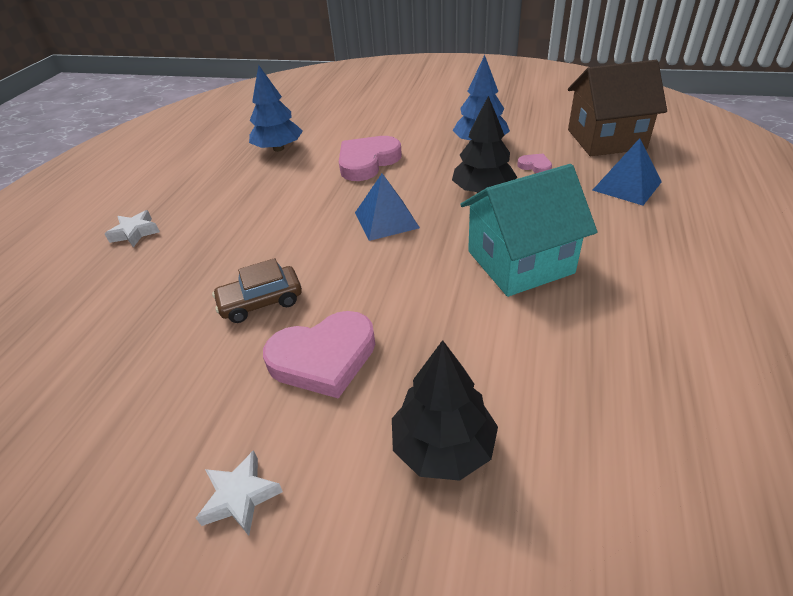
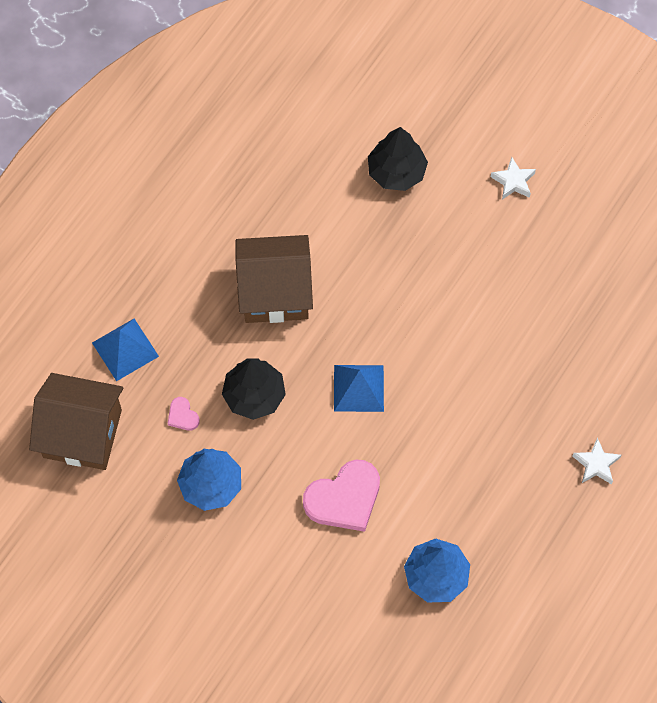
camera: 165 degrees left, 25 degrees up
(261, 302) = (486, 325): brown car -> none
(323, 358) = (449, 255): pink heart -> none
(520, 262) = (275, 292): turquoise house -> brown house

